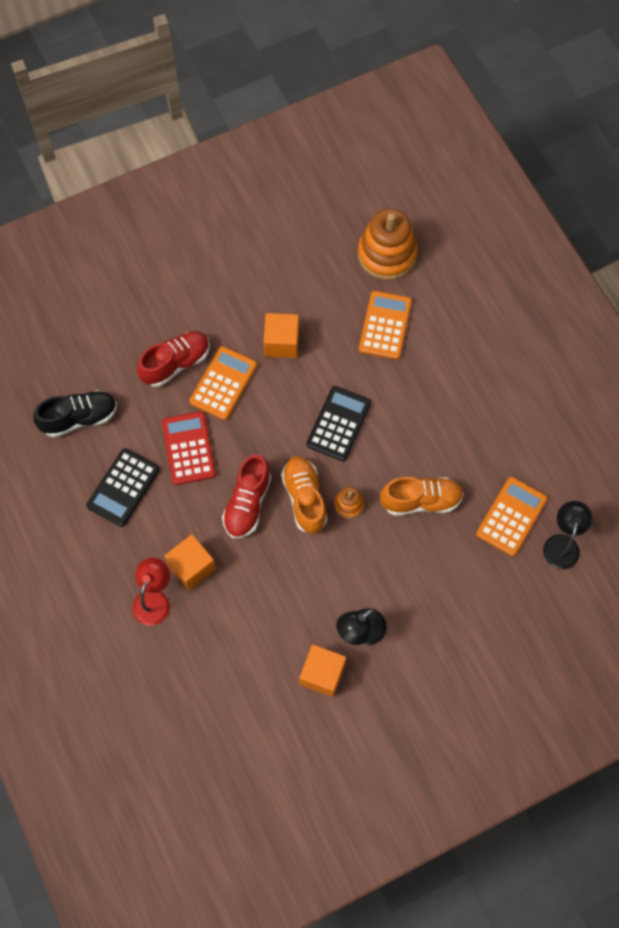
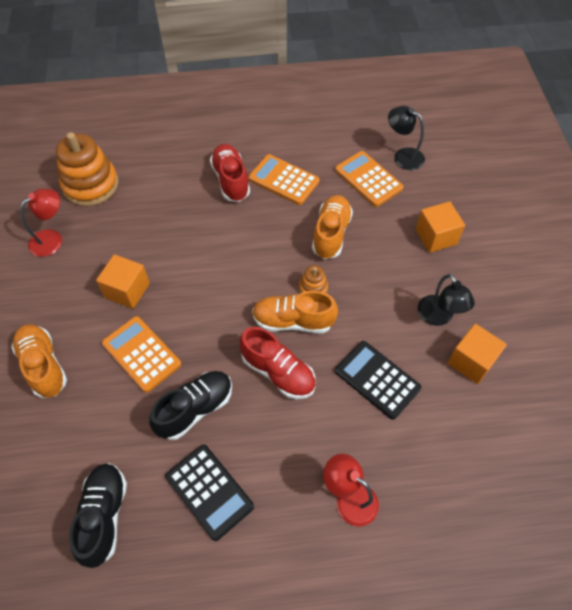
camera: 70 degrees left, 10 degrees down
(176, 363) = (95, 392): red shoe -> red shoe (231, 180)
(184, 312) = (43, 365): none -> orange shoe
(189, 448) = (195, 409): red calculator -> black shoe
(192, 567) = (326, 447): orange cube -> orange cube (436, 236)
(311, 253) = (52, 239): none -> red lamp
(339, 424) = (232, 271): black calculator -> black calculator (377, 379)
(385, 325) = (156, 207): orange calculator -> orange calculator (284, 180)

